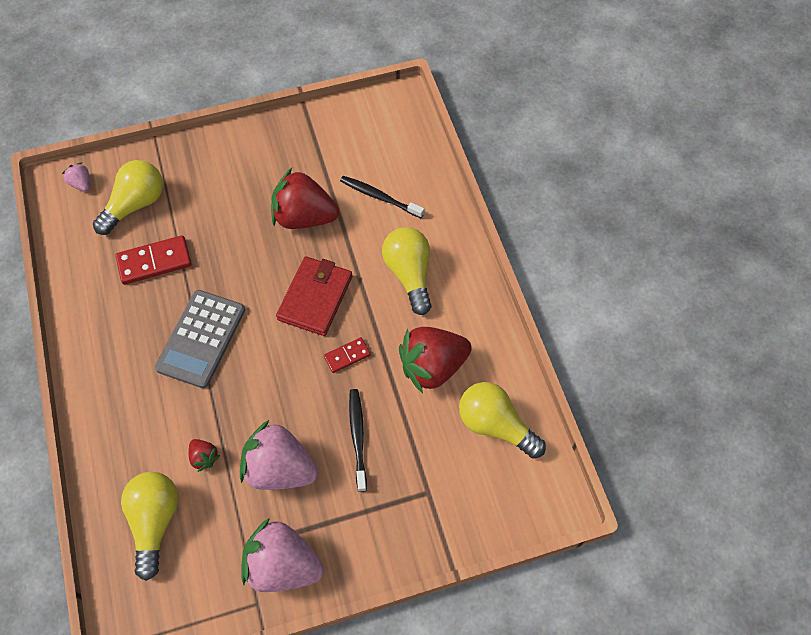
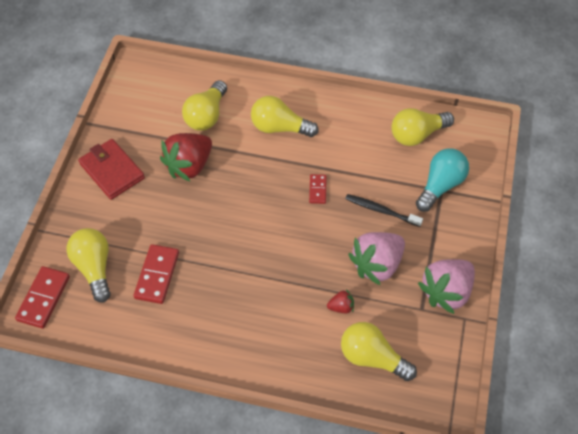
camera: 60 degrees left, 5 degrees down
(81, 184) = (43, 298): pink strawberry -> red domino
(201, 339) = (245, 271): grey calculator -> none
(315, 298) = (260, 188): red wallet -> red wallet (112, 171)
(380, 197) = (206, 115): black toothbrush -> yellow light bulb
(432, 367) = (356, 147): red strawberry -> none
(434, 488) = (440, 185): none -> turquoise light bulb

